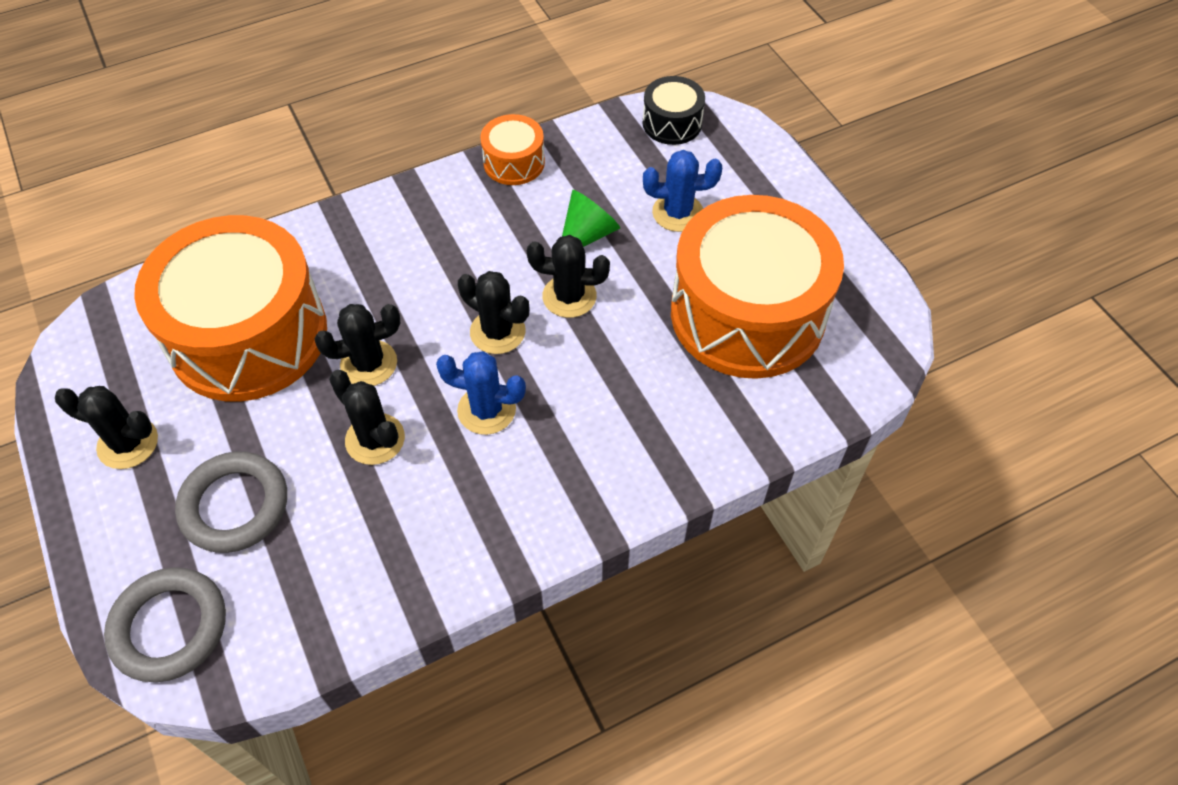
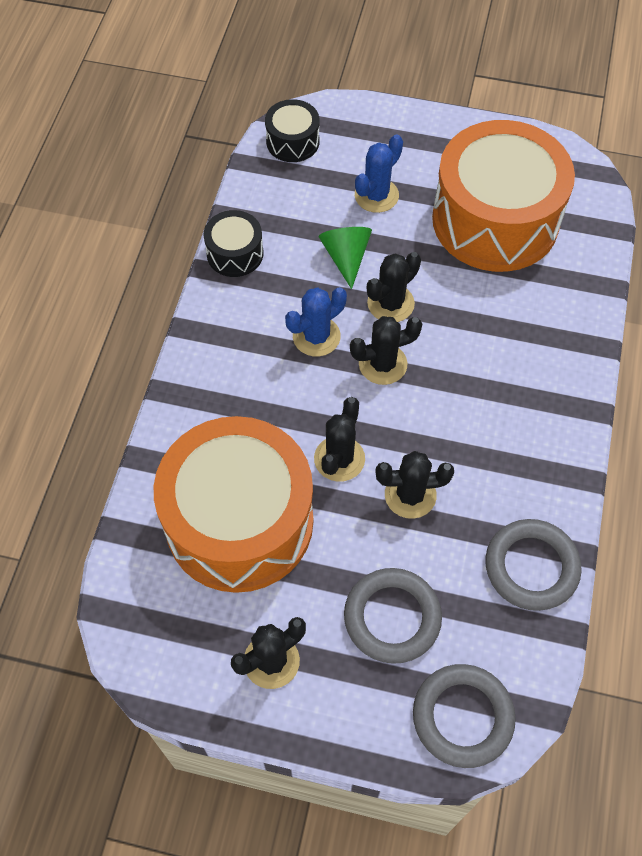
camera: 50 degrees left, 5 degrees up
(375, 586) = (531, 567): none -> grey ring
(486, 410) = (444, 413): blue cactus -> blue cactus (316, 336)
(514, 162) = (235, 253): orange drum -> black drum

